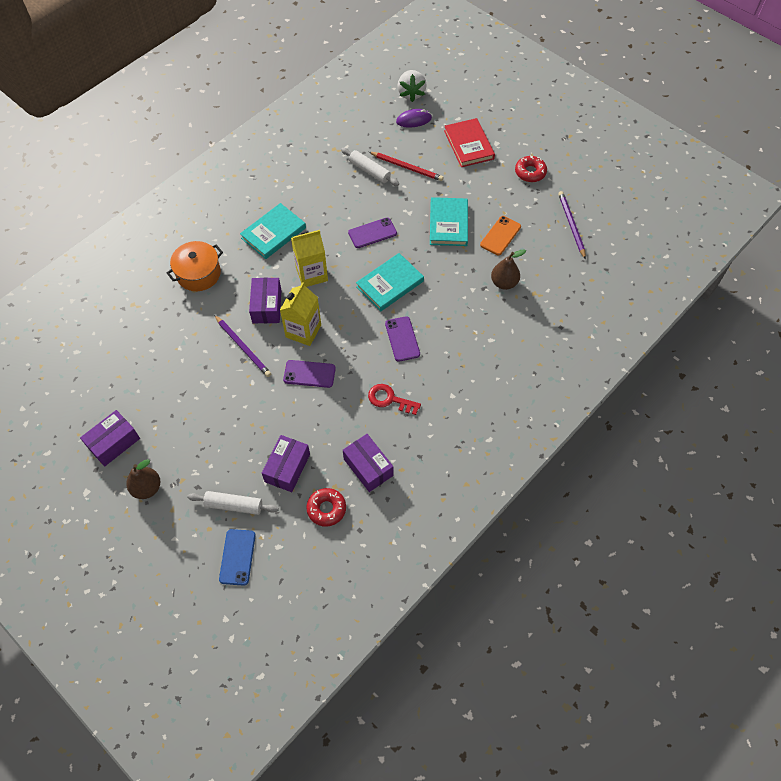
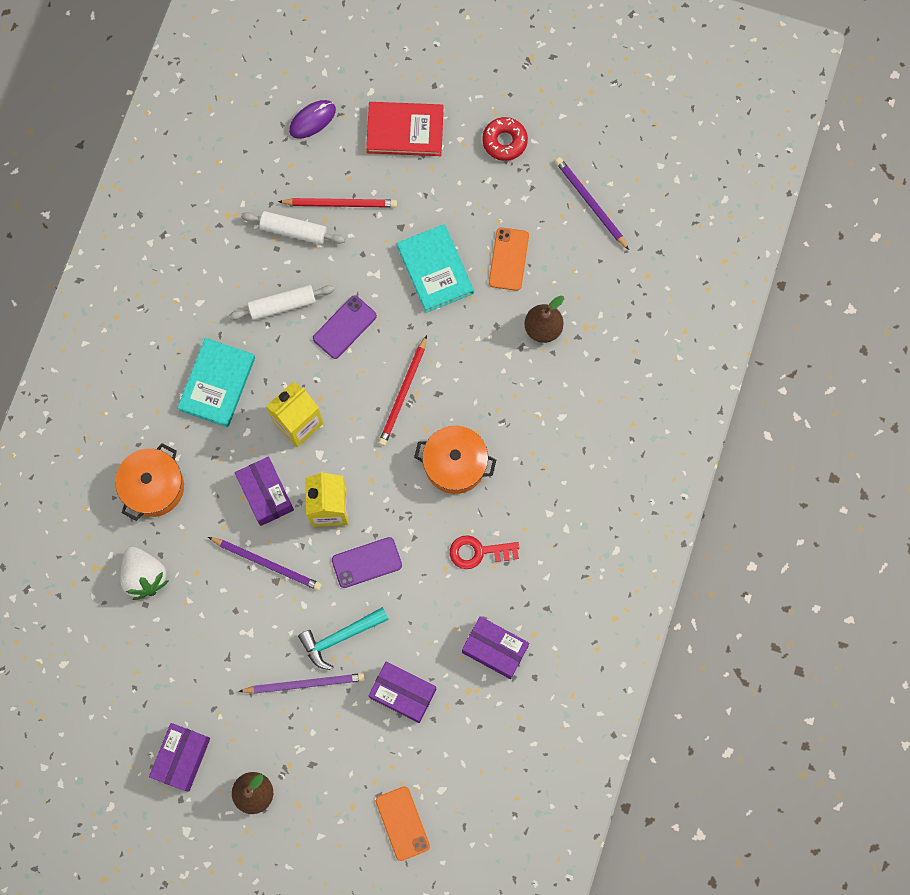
camera: 25 degrees left, 15 degrees up
(224, 432) = (305, 683): none -> purple pencil
(234, 505) = (366, 766): white rolling pin -> white rolling pin (282, 305)
(237, 557) = (402, 823): blue phone -> orange phone
(265, 413) = (340, 637): none -> turquoise hammer
(287, 468) = (403, 693): purple box -> purple box turned 60 degrees counterclockwise
(326, 509) = (472, 721): red donut -> none
(390, 284) = (403, 393): turquoise book -> red pencil
(402, 339) = (455, 464): purple phone -> orange pot
(411, 93) = (287, 75): white strawberry -> white strawberry (144, 576)
(469, 145) = (405, 130): red book -> red book turned 45 degrees counterclockwise

